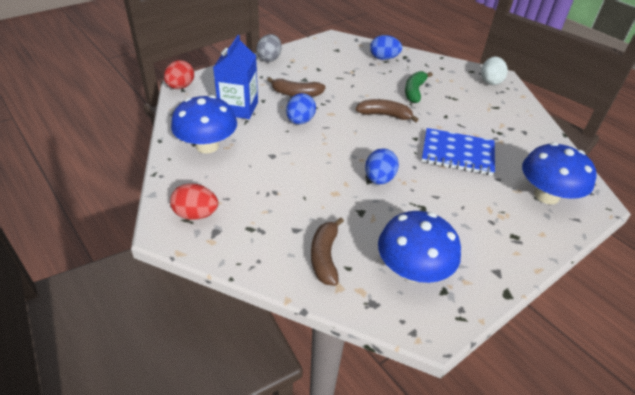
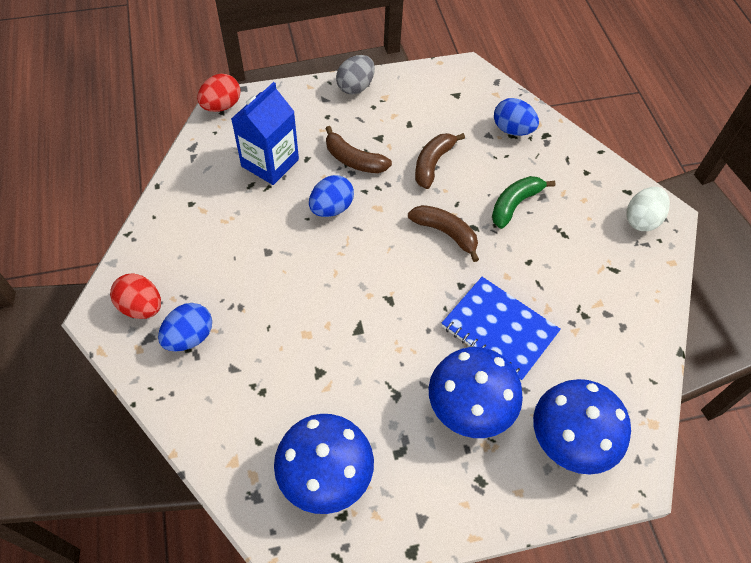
camera: 25 degrees right, 15 degrees up
(207, 146) = (203, 212): blue mushroom -> blue mushroom (469, 407)
(325, 257) = (242, 417): brown banana -> brown banana (433, 164)
(379, 179) = (371, 333): blue egg -> blue egg (189, 337)

